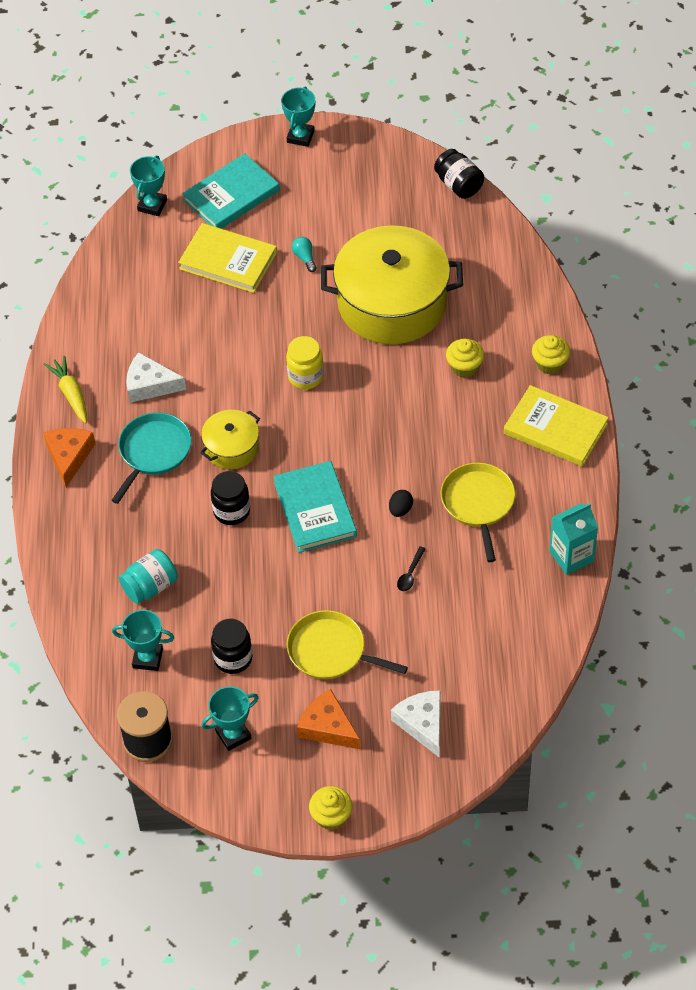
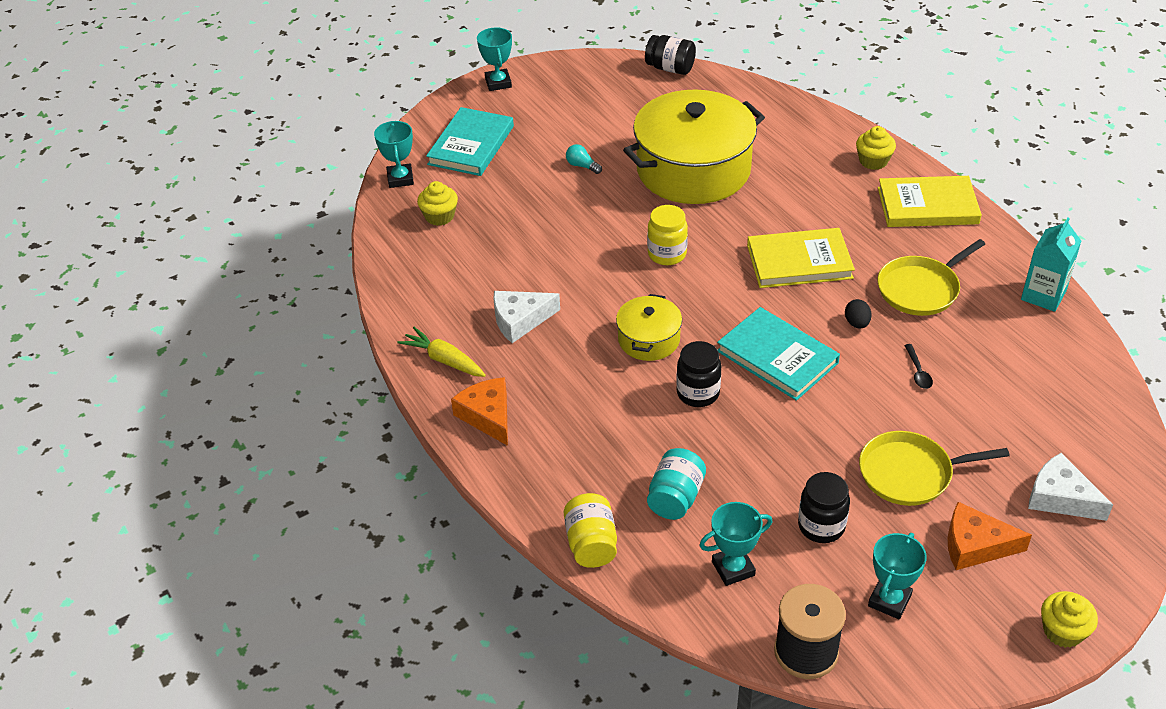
camera: 30 degrees left, 10 degrees down
(67, 592) = (591, 544): none -> yellow jar
(153, 452) = (573, 375): turquoise pan -> none
(228, 261) = (511, 194): yellow book -> yellow book (799, 262)
(464, 367) = (803, 191): yellow cupcake -> yellow cupcake (439, 216)
(478, 503) = (921, 289): yellow pan -> yellow pan turned 90 degrees counterclockwise

